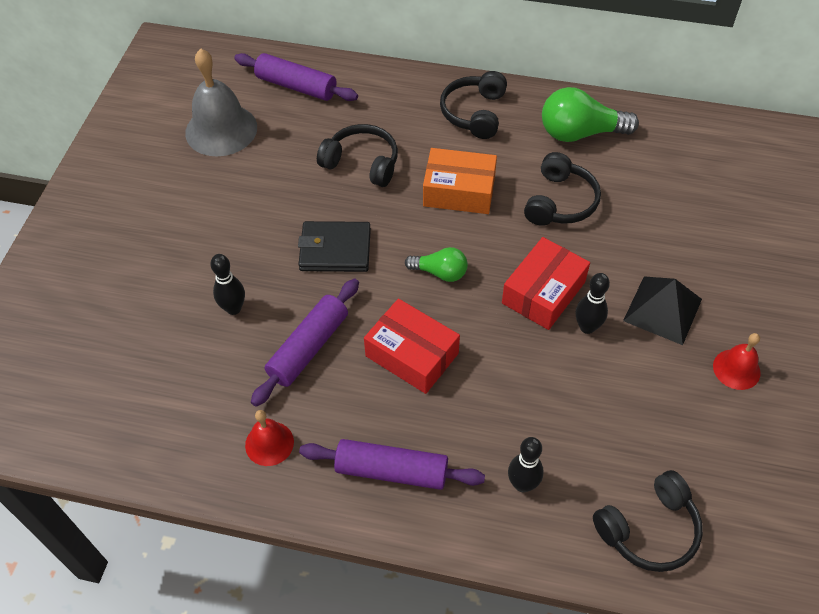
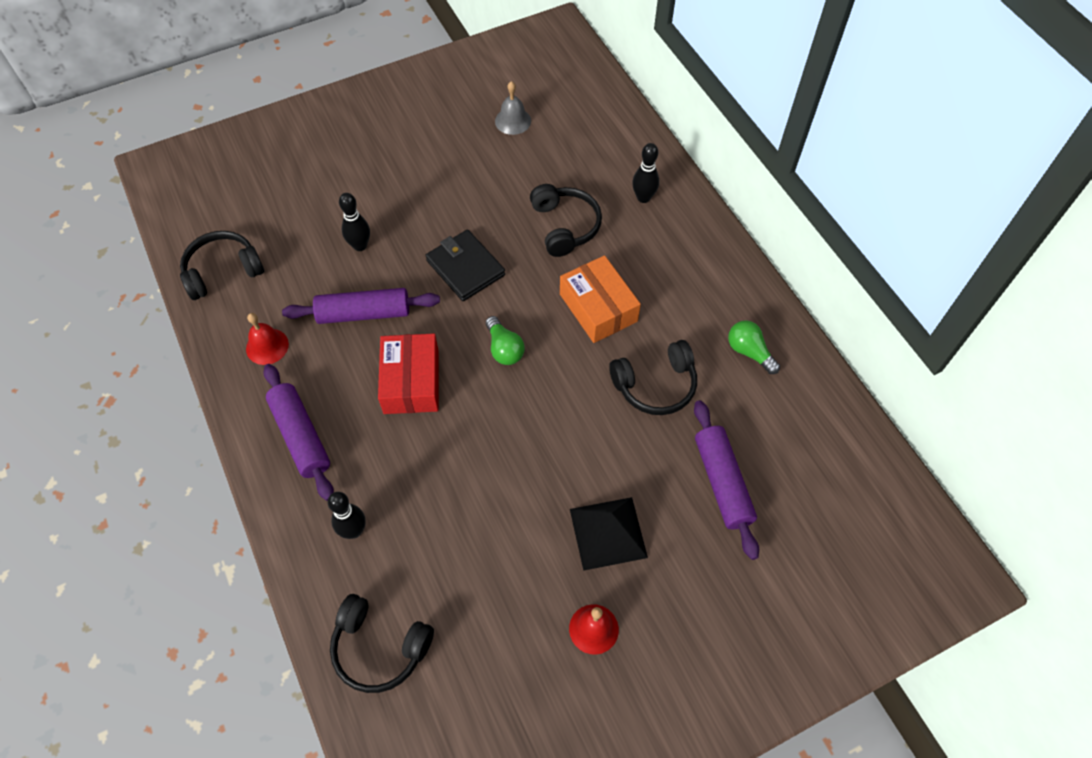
camera: 50 degrees right, 5 degrees up
(221, 130) = (513, 121): grey bell -> grey bell, size x0.53
(296, 86) = (601, 132): purple rolling pin -> purple rolling pin (722, 482)
(474, 113) = (693, 263): black headphones -> black headphones (223, 271)
(543, 292) = (547, 433): red box -> none
(580, 133) = (749, 352): green light bulb -> green light bulb, size x0.58
(587, 327) = (539, 486): black bowling pin -> black bowling pin (643, 198)

